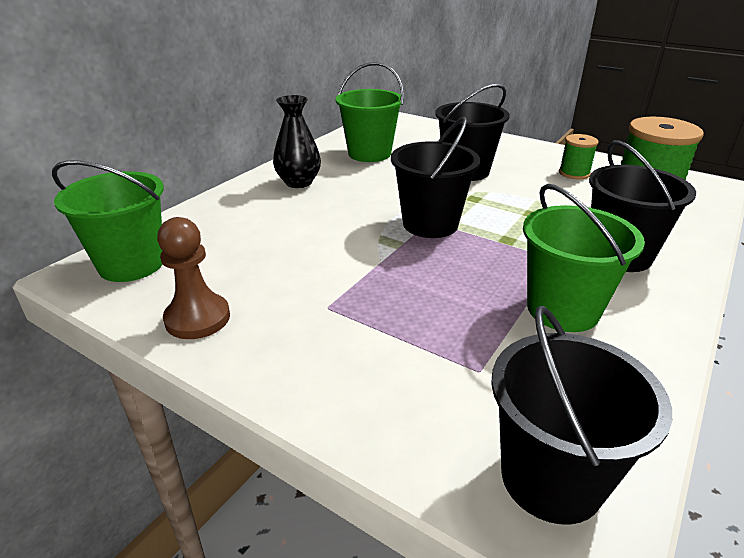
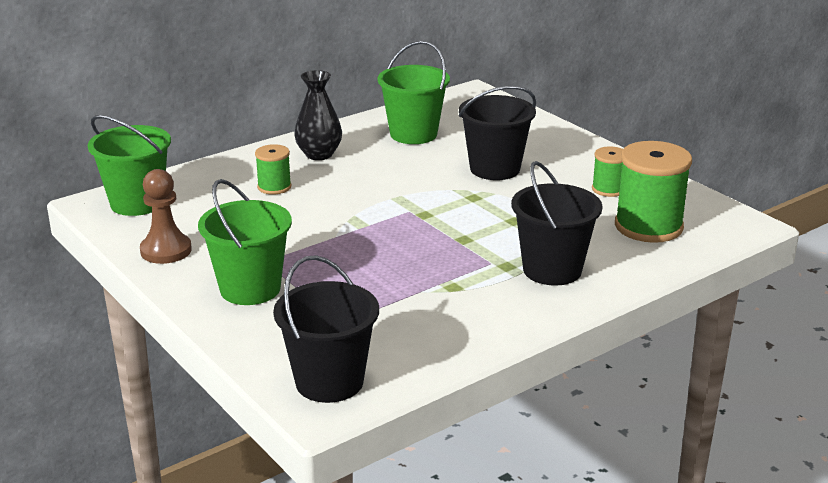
camera: 20 degrees right, 5 degrees down
(277, 220) = (274, 187): none -> green spool
(430, 224) = (407, 214): black bucket -> none
(562, 309) = (449, 298): green bucket -> green bucket (250, 289)

